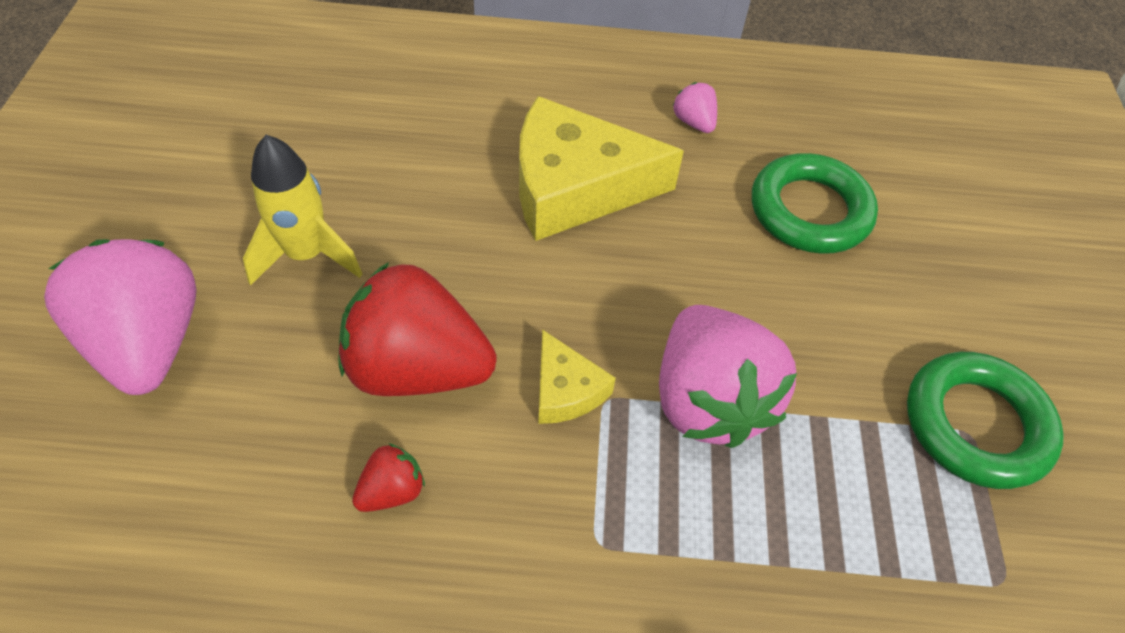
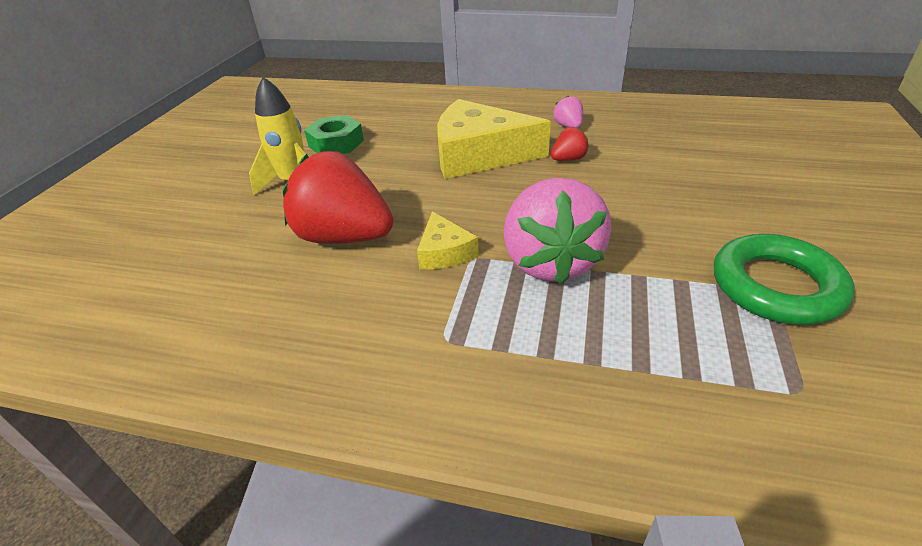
camera: 15 degrees right, 15 degrees down
(149, 343) = (180, 219): pink strawberry -> none
(348, 163) = (336, 143): none -> green nut
(392, 490) = (303, 299): red strawberry -> red strawberry (568, 159)
(809, 211) = (646, 167): green ring -> none

